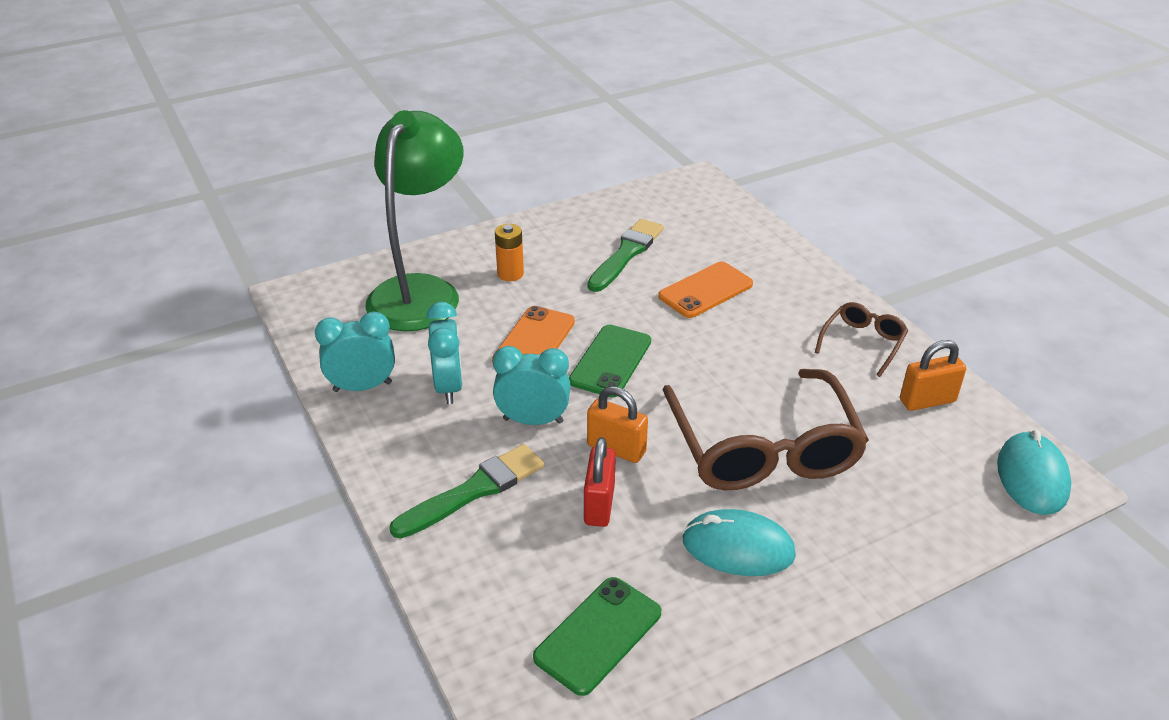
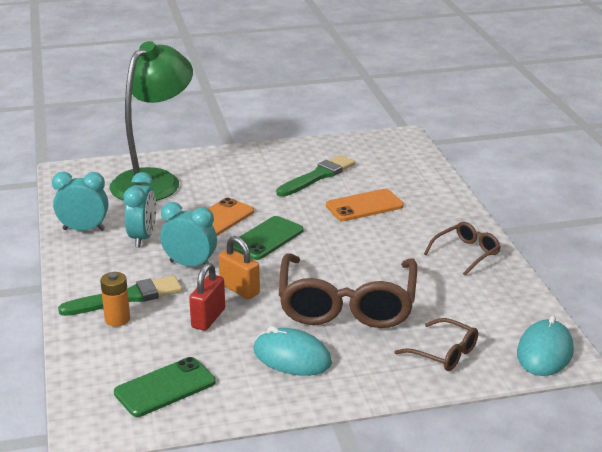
camera: 15 degrees right, 10 degrees down
(510, 274) = (224, 178): orange battery -> orange battery (117, 319)
(917, 502) = (443, 353): none -> brown glasses
(927, 401) = (493, 295): orange padlock -> none

